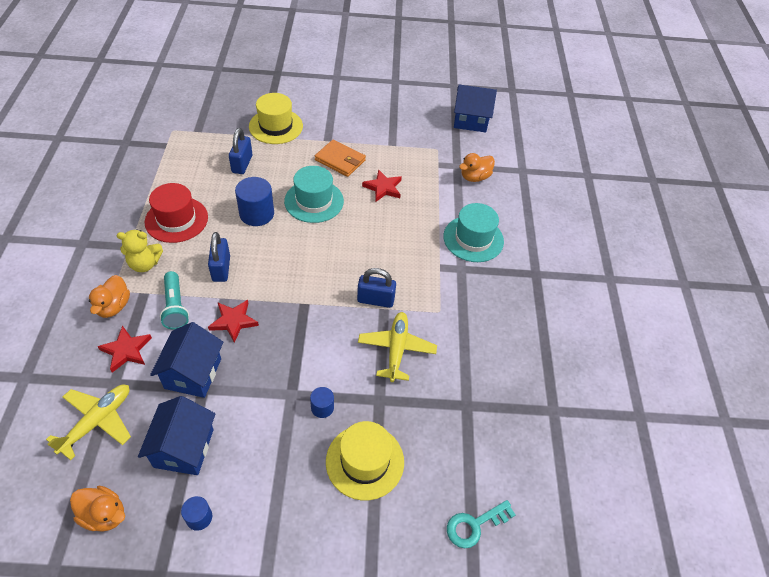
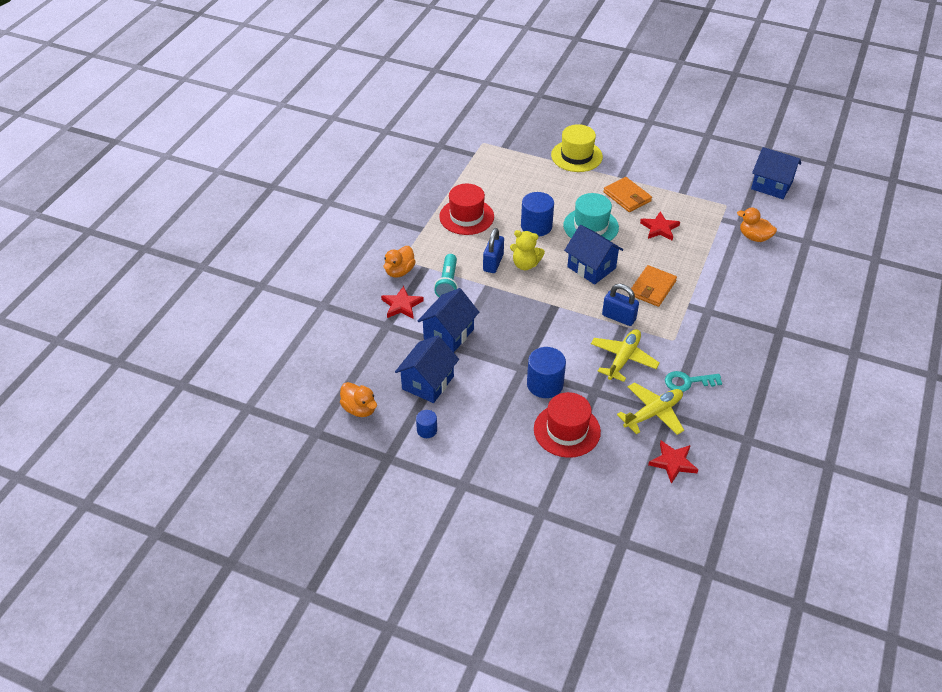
camera: 25 degrees right, 5 degrees down
(97, 421) = (368, 348): yellow plane -> yellow plane (653, 413)
(145, 264) = (432, 245): yellow teddy bear -> yellow teddy bear (525, 264)
(233, 321) = (491, 304): red star -> red star (673, 462)
(242, 164) = (536, 183): blue padlock -> none
(322, 407) = (545, 384): blue cylinder -> blue cylinder, size x1.85
(329, 248) = (591, 267): none -> blue house
(365, 461) = (567, 430): yellow hat -> red hat
(398, 256) = (652, 288): none -> orange wallet
(473, 239) = (730, 289): turquoise hat -> none
(475, 177) = (754, 237): orange duck -> orange duck turned 45 degrees clockwise
(475, 525) = (642, 498): turquoise key -> turquoise key (688, 382)

